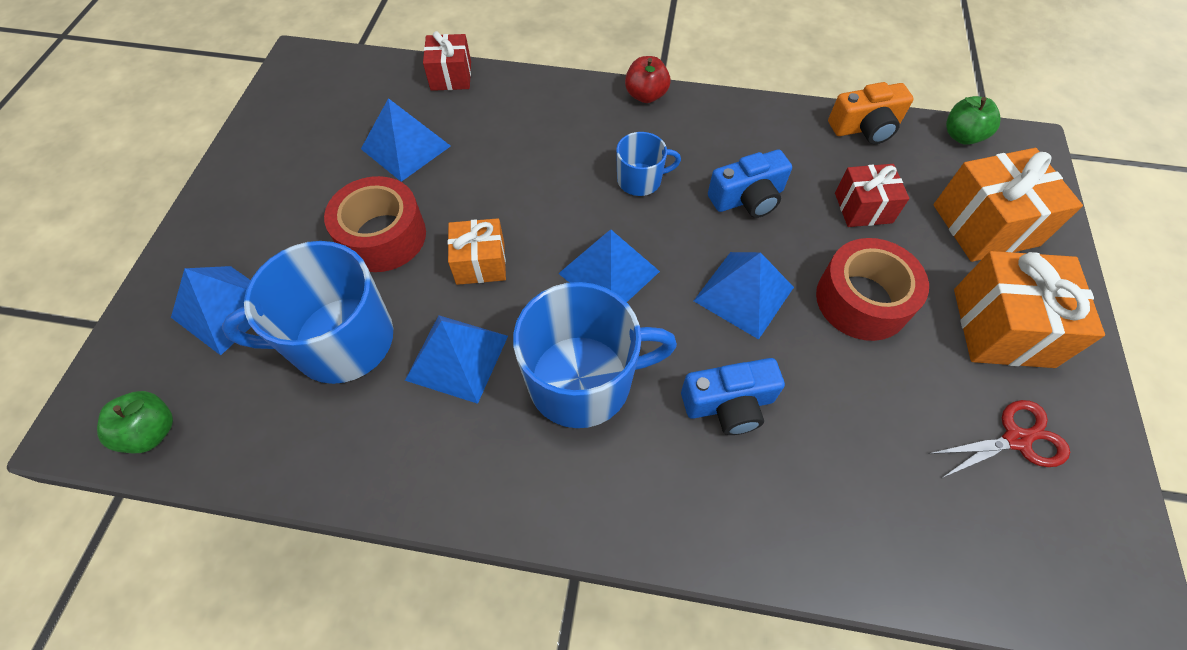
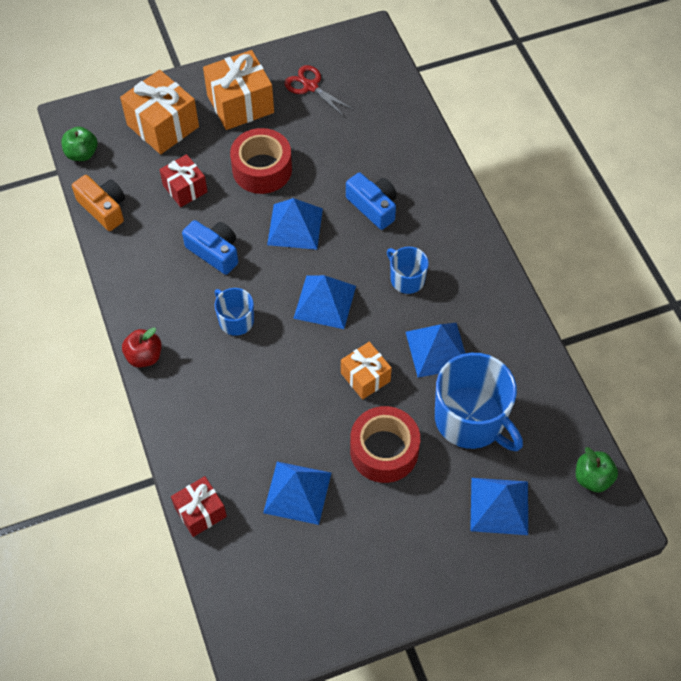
camera: 120 degrees left, 0 degrees up
(583, 380) = (406, 279): blue mug -> blue mug, size x0.52

